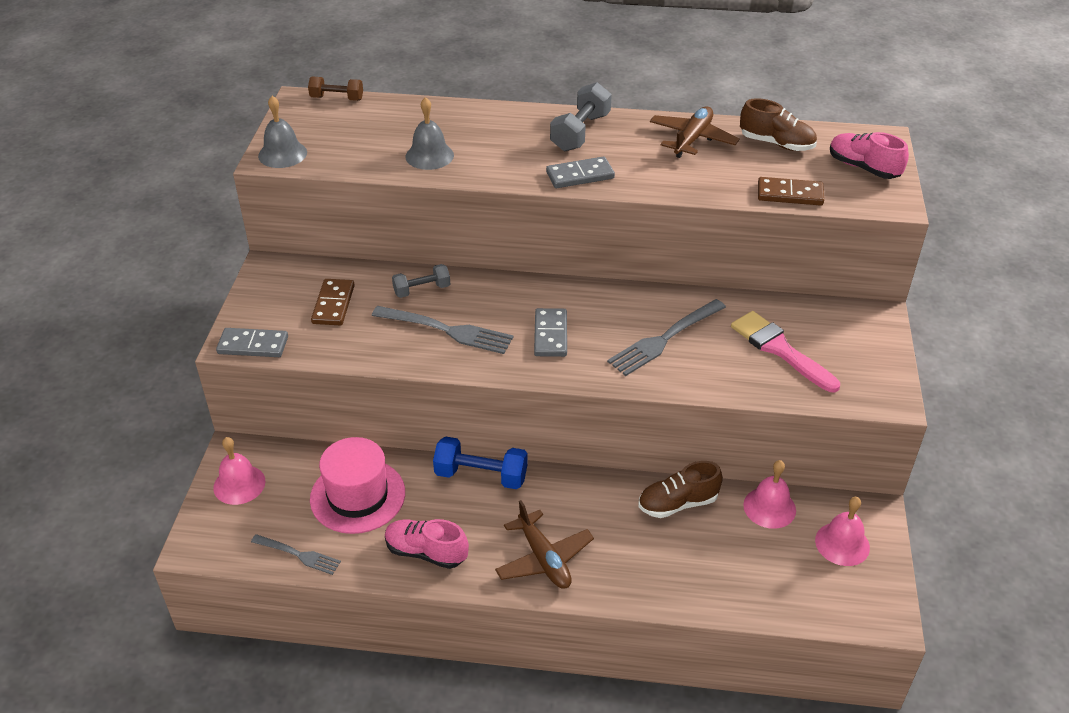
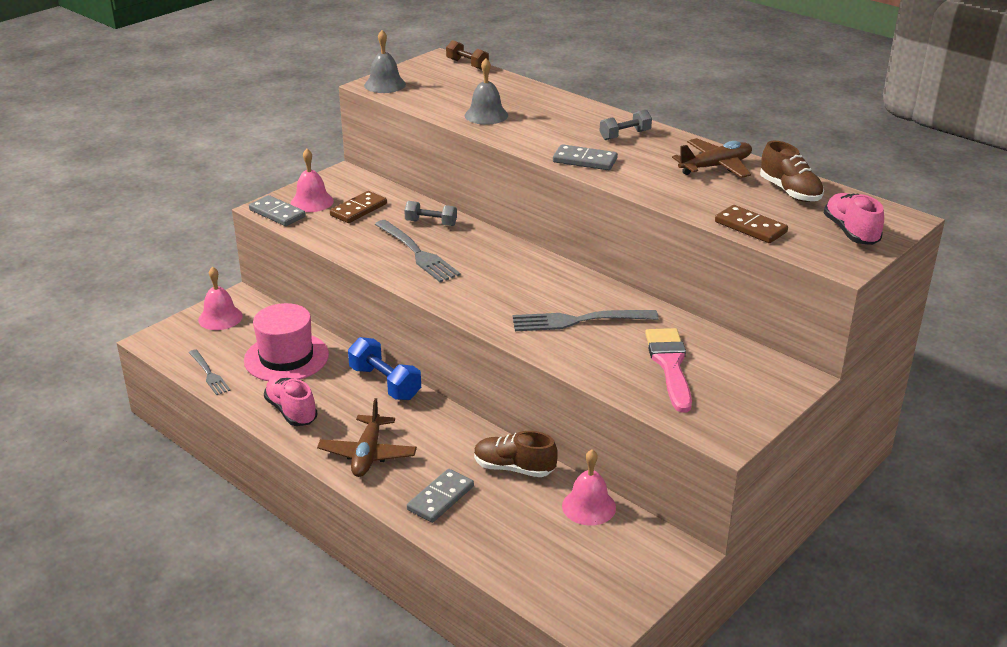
camera: 35 degrees right, 10 degrees down
(551, 335) = (490, 284): grey domino -> grey domino (440, 498)
(580, 132) = (625, 135): grey dumbbell -> grey dumbbell, size x0.65
(842, 544) = (622, 561): pink bell -> pink bell (312, 202)

